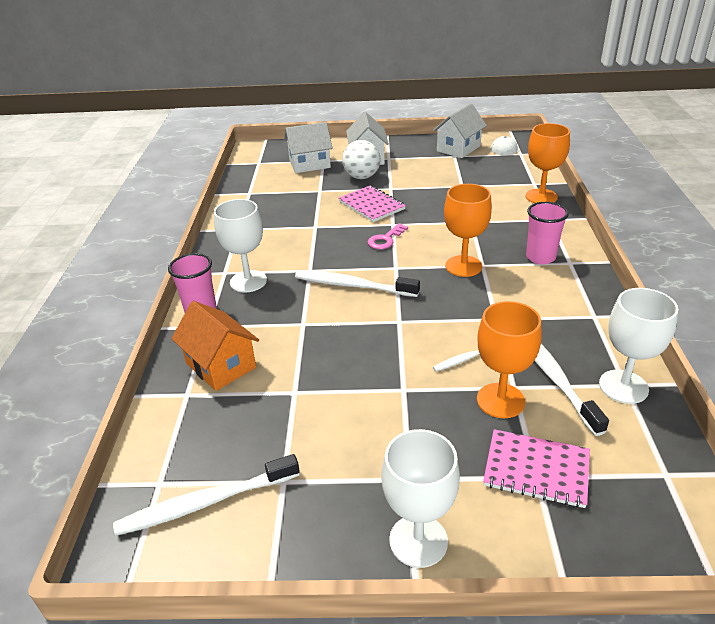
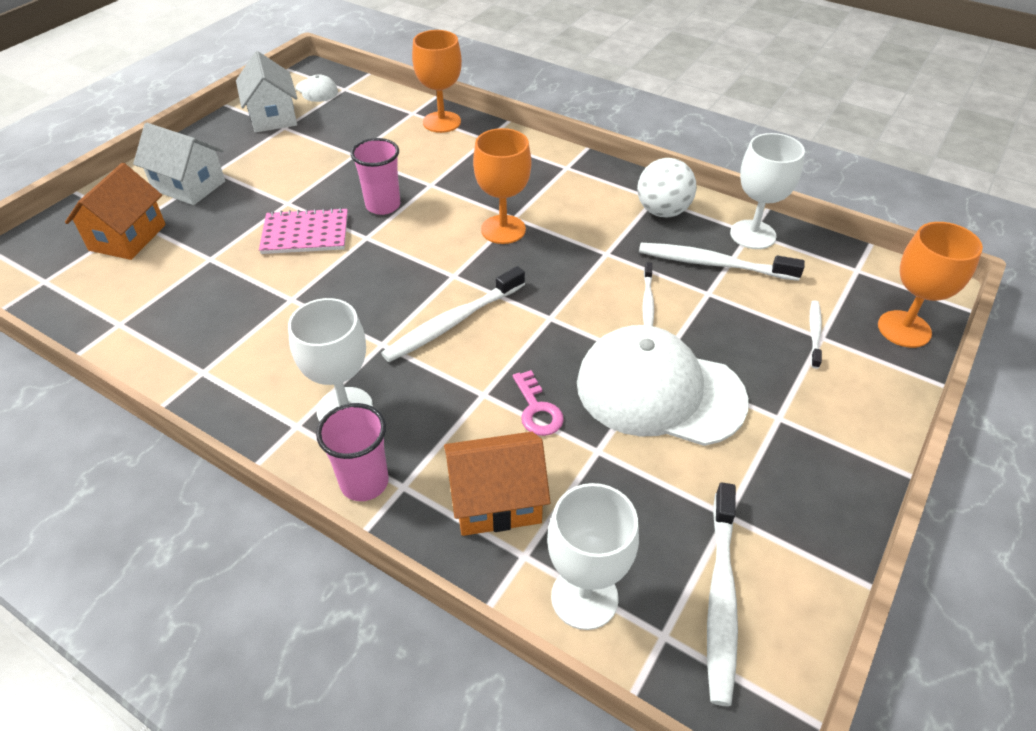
camera: 60 degrees left, 10 degrees up
(309, 164) = (127, 237): white house -> orange house
(362, 177) = (229, 211): white ball -> white ball (662, 211)
(376, 400) = (659, 391): none -> white cap
(385, 239) = (391, 257): pink key -> pink key (537, 409)
(418, 541) = (853, 446): white goblet -> white goblet (584, 597)
(500, 400) = (720, 310): orange goblet -> orange goblet (904, 329)
(536, 470) = (814, 333): pink notebook -> white toothbrush
(540, 257) = (541, 178): pink cup -> pink cup (383, 205)

